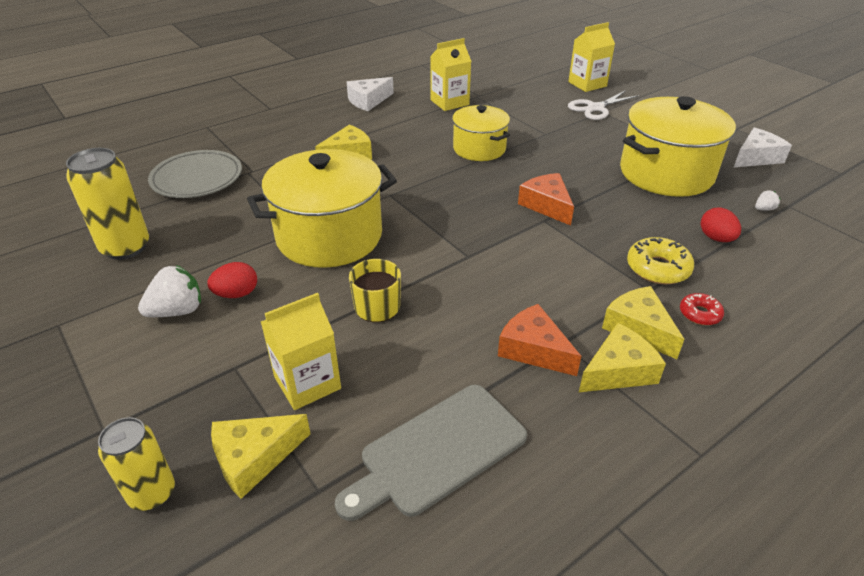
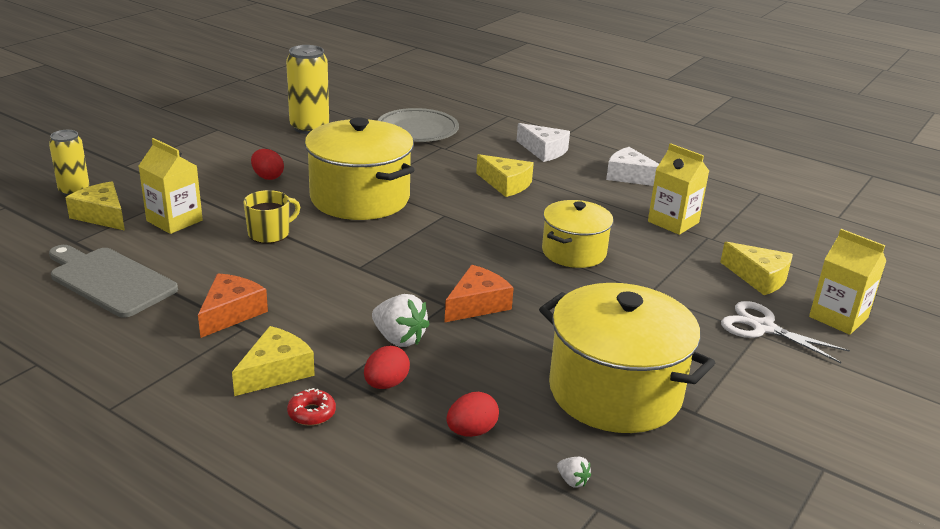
camera: 70 degrees right, 10 degrees down
(177, 311) = (241, 161): white strawberry -> white strawberry (399, 339)
(618, 371) = (210, 360): yellow cheese -> yellow cheese (759, 278)
(658, 268) = (386, 384): yellow donut -> red egg
(756, 157) = (732, 484): white cheese -> white cheese (544, 151)

